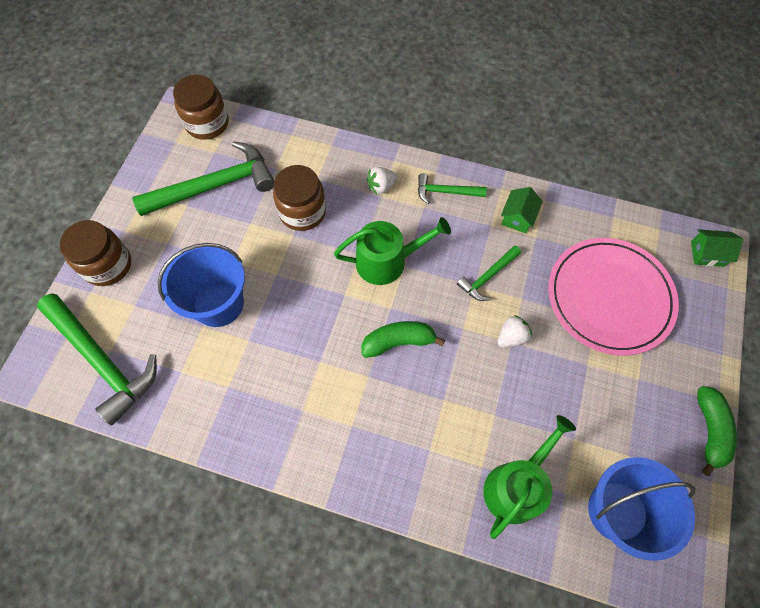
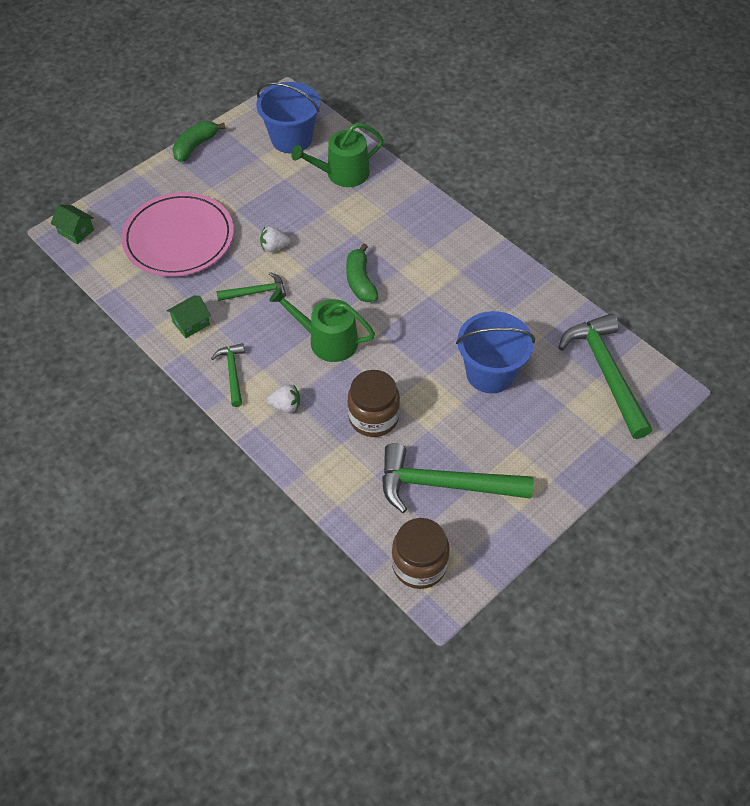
camera: 150 degrees left, 10 degrees down
(108, 265) = (579, 452): brown jar -> none
(398, 342) = (360, 281): green banana -> green banana turned 60 degrees clockwise
(445, 192) = (232, 373): green hammer -> green hammer turned 135 degrees counterclockwise

